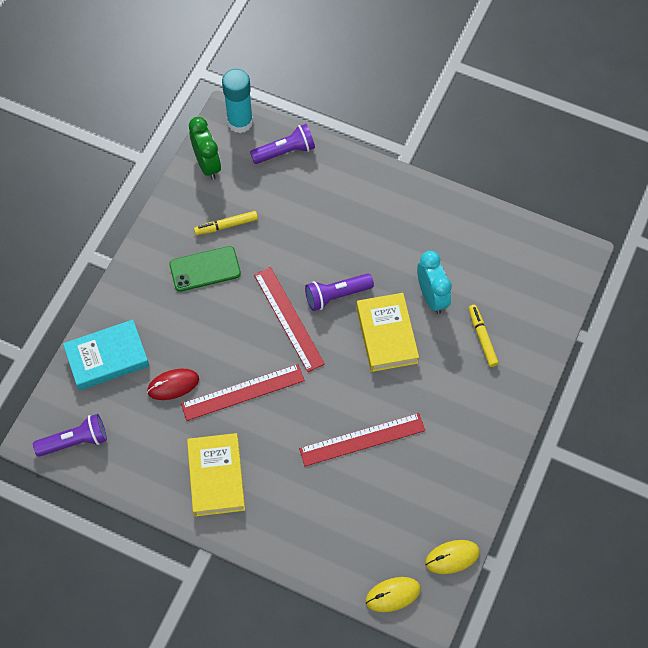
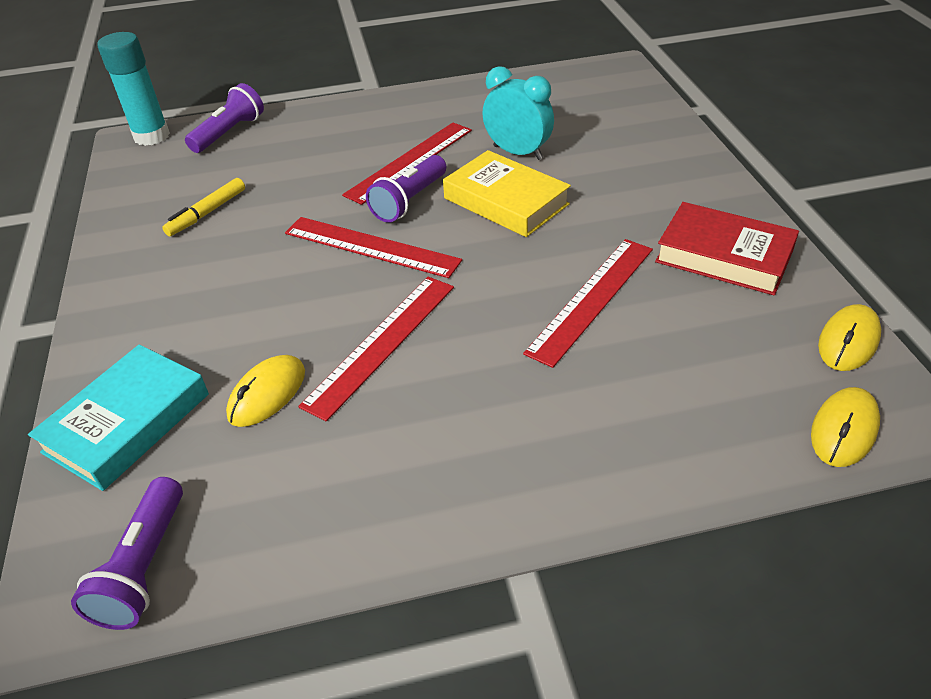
camera: 35 degrees left, 20 degrees down
(75, 441) = (144, 567): purple flashlight -> purple flashlight turned 150 degrees clockwise
(173, 385) = (267, 394): red mouse -> yellow mouse
(205, 269) = (211, 260): green phone -> none
(207, 165) = (136, 180): green clock -> none
(216, 477) = (439, 459): yellow book -> none
(364, 259) = (410, 162): none -> red ruler
(456, 463) = (724, 256): none -> red book
(482, 337) = (609, 153): yellow marker -> none

